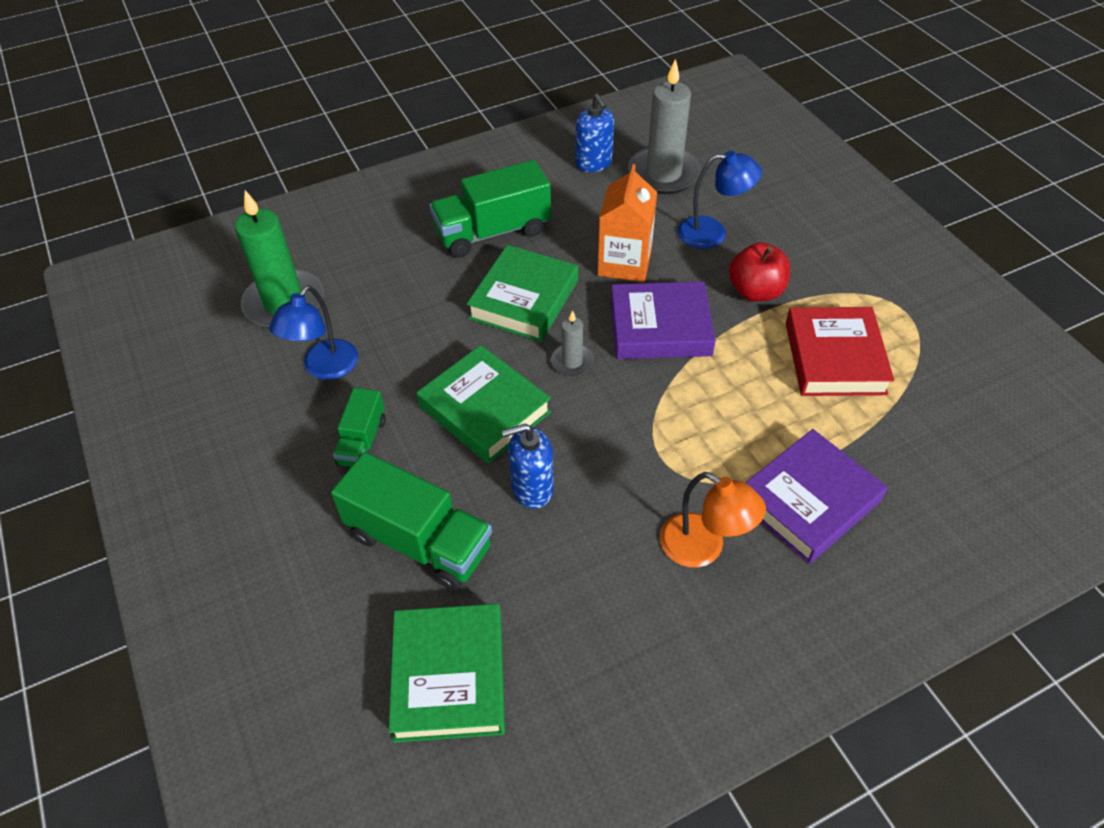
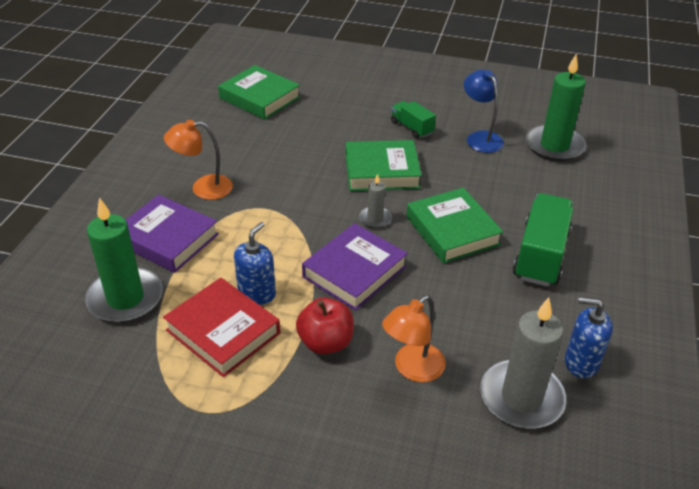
camera: 130 degrees right, 10 degrees down
(419, 541) = (331, 118): green truck -> none
(532, 488) = (312, 159): blue soap dispenser -> blue soap dispenser (257, 293)
(624, 263) = (434, 297): orange carton -> none
(712, 233) = (412, 369): blue lamp -> orange lamp
(808, 501) = (167, 239): purple book -> purple book turned 60 degrees counterclockwise
(906, 457) = (125, 298): none -> green candle

